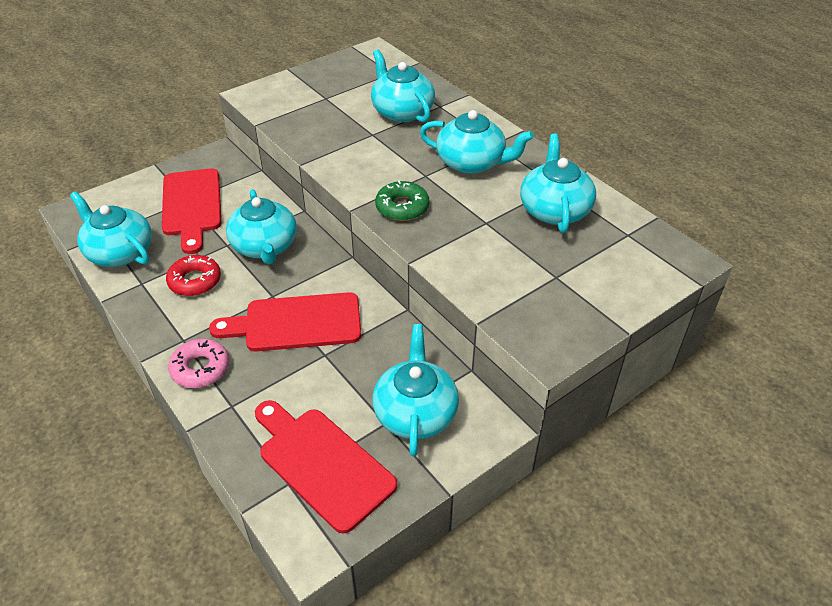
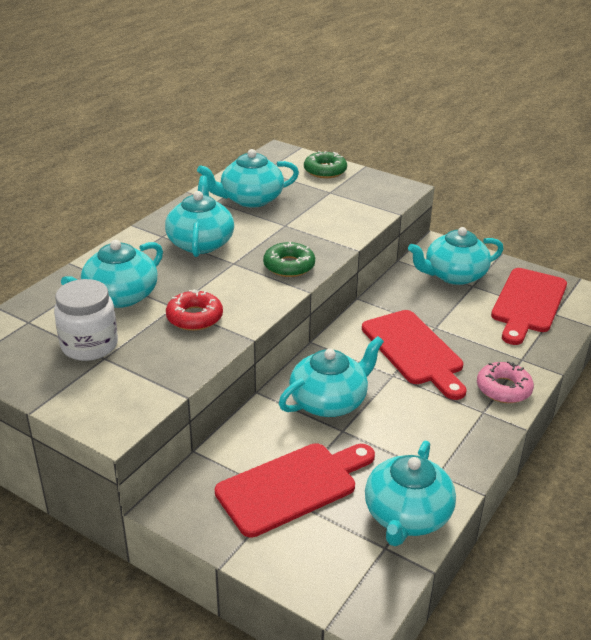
camera: 110 degrees left, 10 degrees down
(195, 281) = (408, 433): red donut -> red donut (194, 317)
(344, 93) = (89, 345): none -> white jar
(619, 288) = (325, 171): none -> green donut

